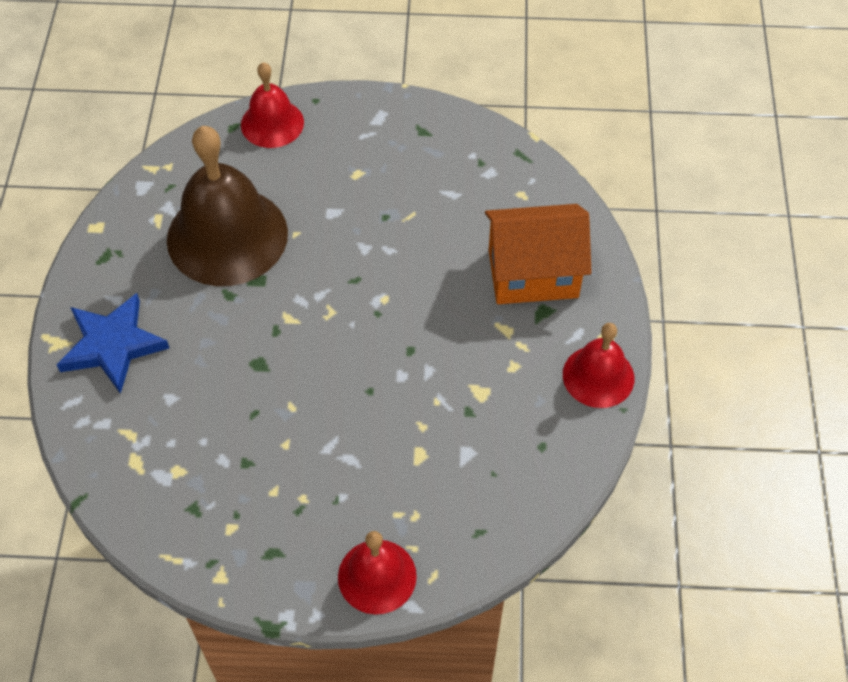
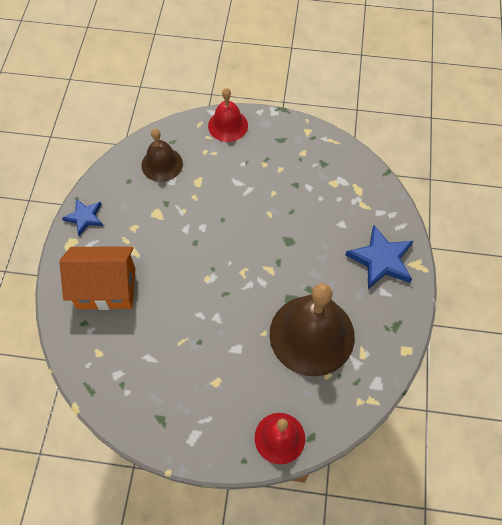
camera: 175 degrees left, 5 degrees up
(489, 483) = (162, 164): none -> brown bell
(598, 376) = (84, 217): red bell -> blue star

